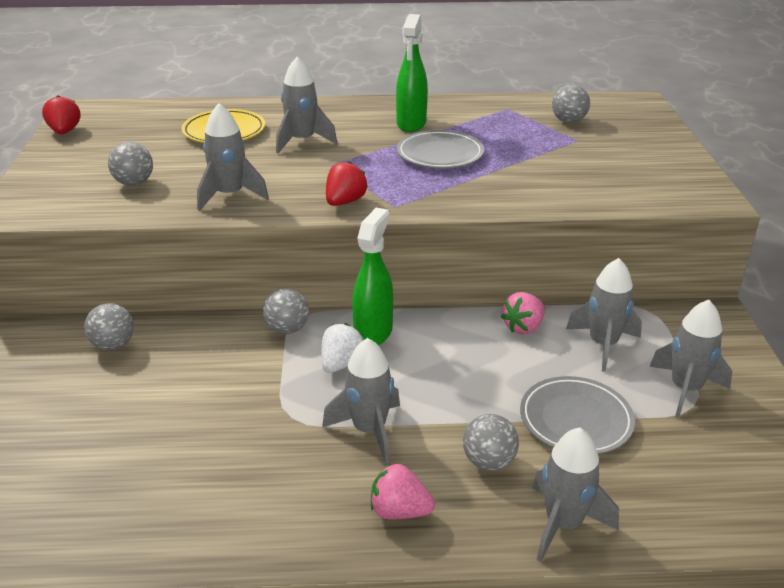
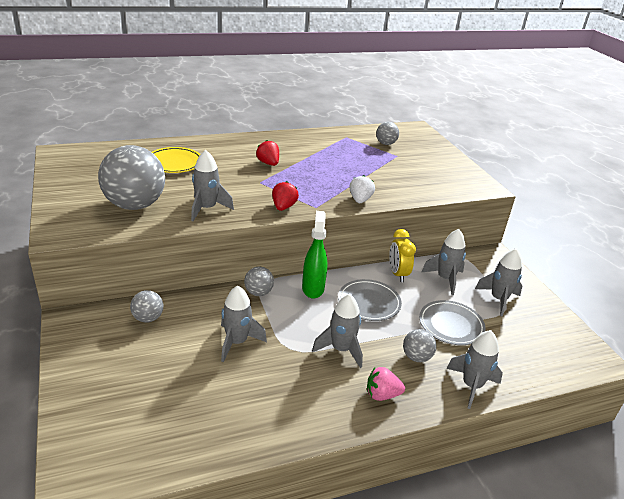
camera: 20 degrees left, 0 degrees up
(65, 132) = (58, 170): red strawberry -> red strawberry (268, 163)
(134, 183) = (135, 205): grey ball -> grey ball, size x2.11
(302, 141) = (231, 167): grey rocket -> grey rocket (237, 342)
(341, 364) = (303, 310): white strawberry -> white strawberry (360, 200)
(411, 124) = (294, 151): green spray bottle -> none
(440, 154) = (323, 170): grey plate -> grey plate (369, 303)
(523, 327) = (397, 274): pink strawberry -> yellow clock

